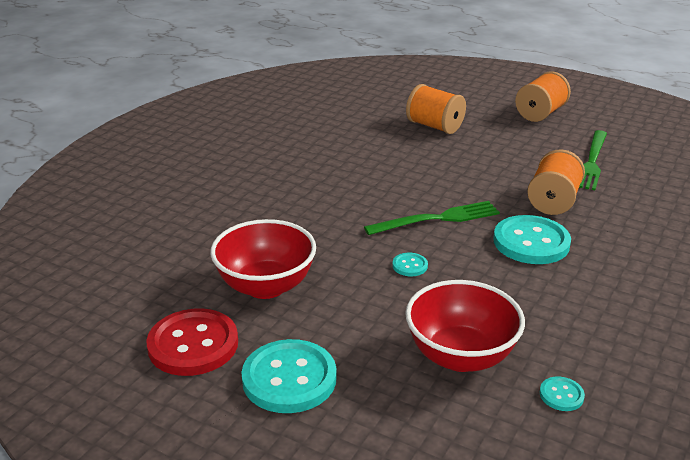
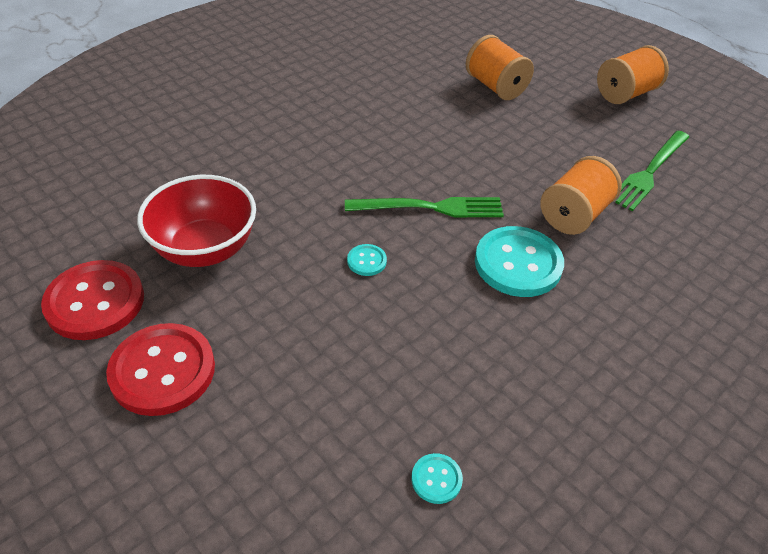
camera: 15 degrees right, 15 degrees up
(289, 378) = (163, 371): turquoise button -> red button
(460, 356) = (354, 393): red bowl -> none

